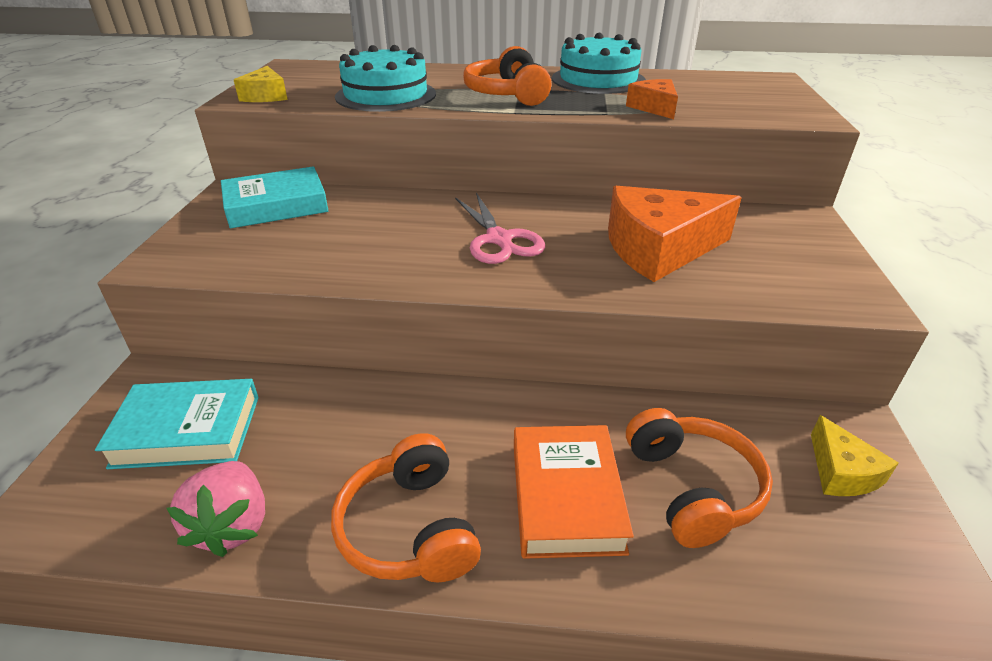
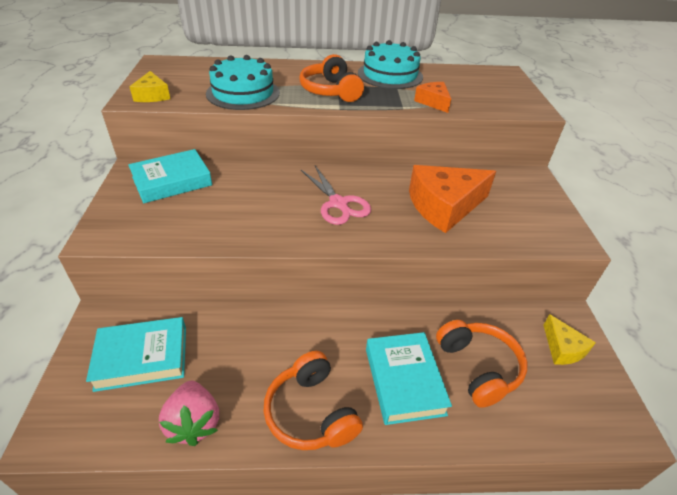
camera: 10 degrees left, 5 degrees up
(566, 496) = (404, 381): orange book -> turquoise book

